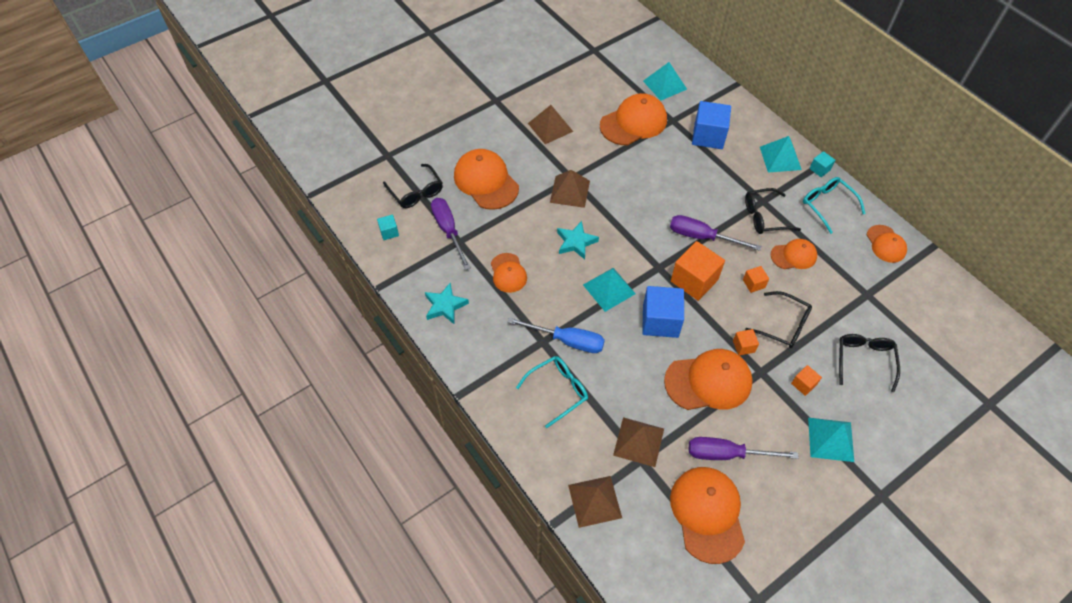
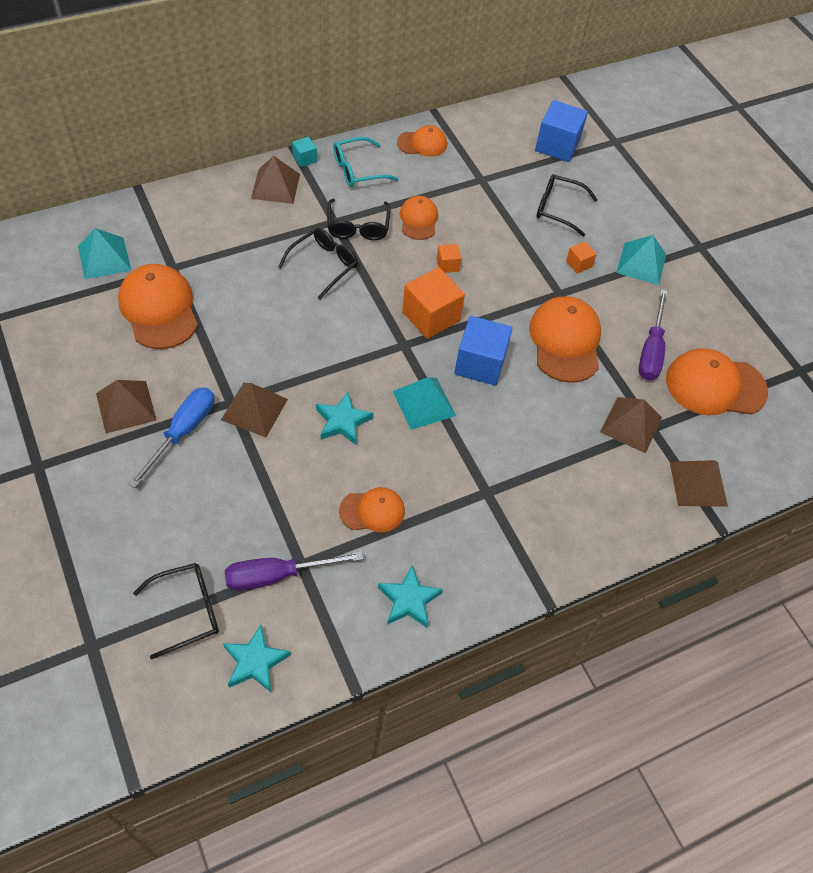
camera: 85 degrees left, 0 degrees up
(389, 232) = (255, 661): turquoise cube -> turquoise star
(486, 181) = (200, 509): orange cap -> none
(558, 391) = (558, 490): turquoise glasses -> none
(567, 341) = (490, 465): blue screwdriver -> blue screwdriver (183, 432)
(702, 237) = (370, 291): purple screwdriver -> none
(708, 136) = (214, 240): blue cube -> blue cube (557, 145)
(743, 346) = (526, 298): orange cube -> none
(780, 158) = (275, 186): turquoise pyramid -> brown pyramid
(783, 325) = (506, 257): black glasses -> black glasses (323, 265)

